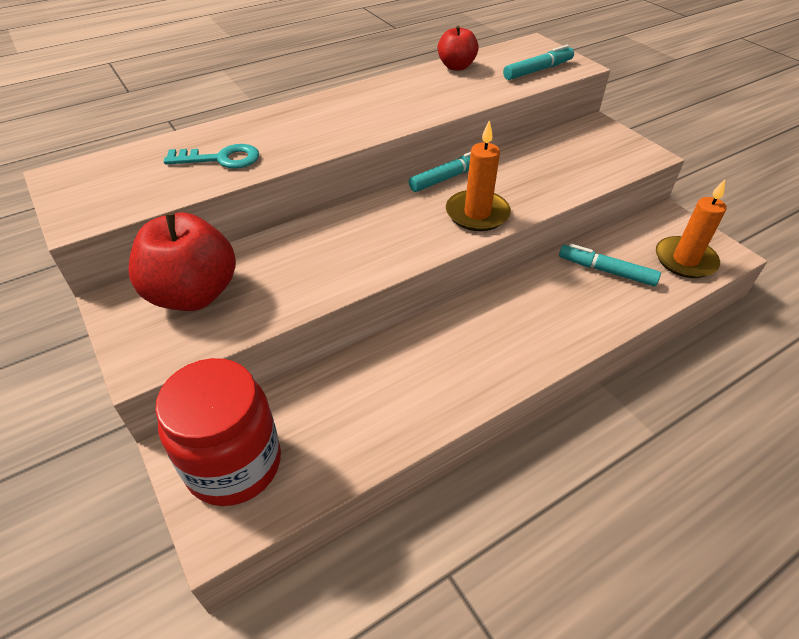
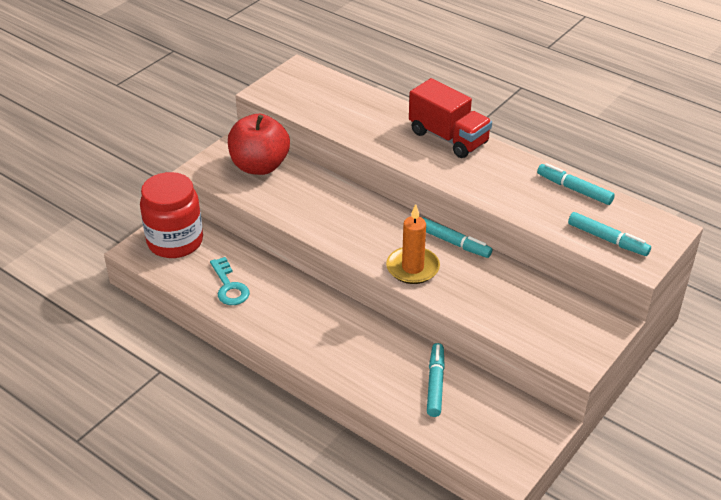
camera: 70 degrees right, 5 degrees down
(220, 159) = (352, 117): turquoise key -> turquoise key (229, 286)
(321, 107) = (448, 137): none -> red truck
(456, 67) = (574, 189): red apple -> turquoise marker
(685, 260) = (482, 437): orange candle -> none

